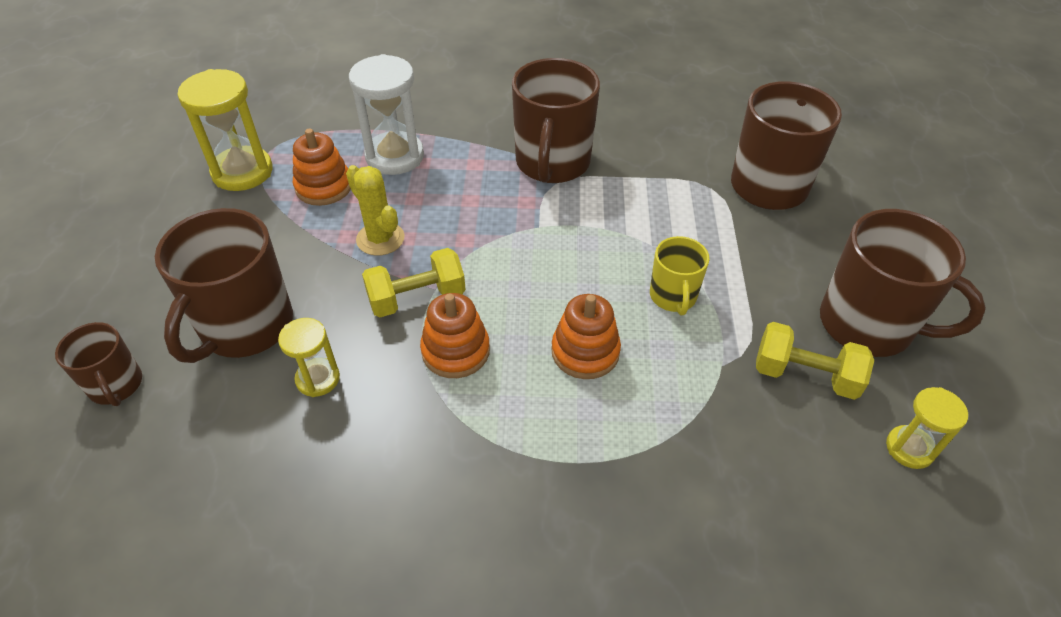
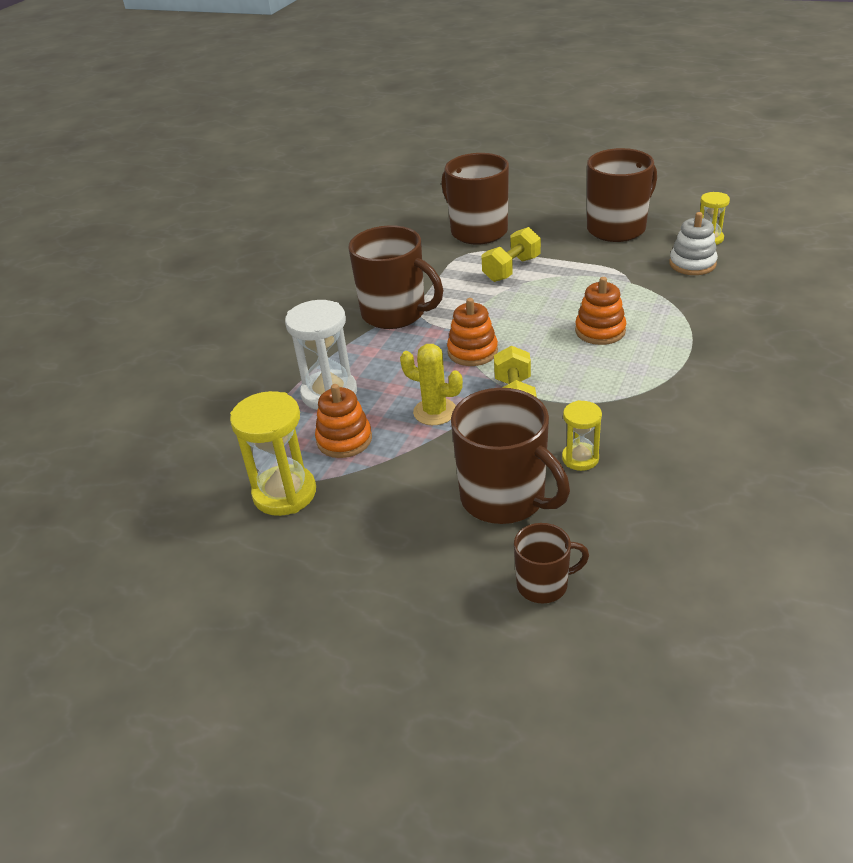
camera: 65 degrees left, 10 degrees down
(380, 239) = (435, 412): yellow cactus -> yellow cactus turned 45 degrees clockwise
(455, 351) = (577, 386): orange stacking toy -> orange stacking toy (472, 352)
(673, 297) = (565, 288): yellow mug -> none
(805, 375) = (648, 257): yellow dumbbell -> yellow dumbbell (511, 269)
(815, 434) = (692, 264): none -> white stacking toy

